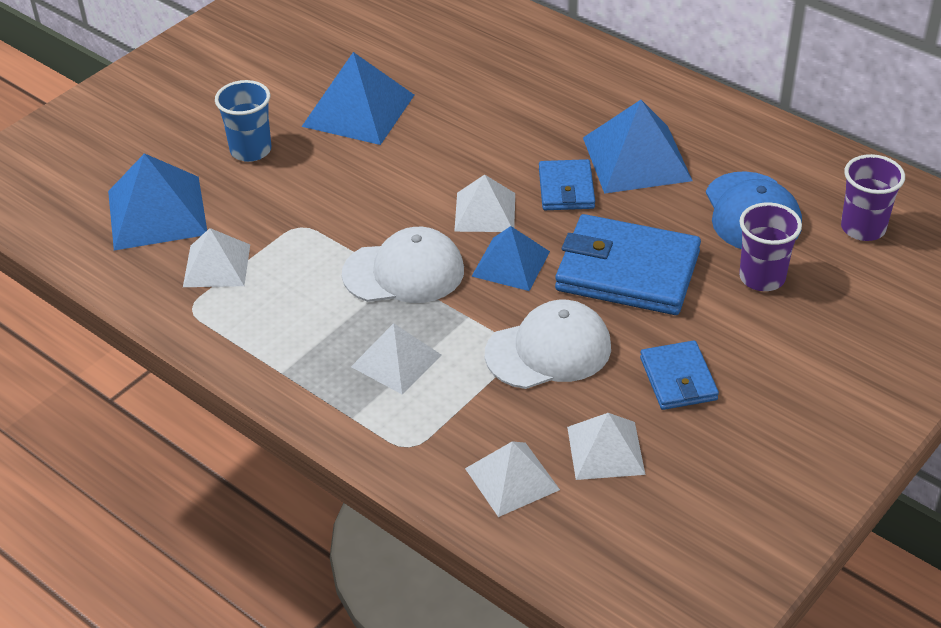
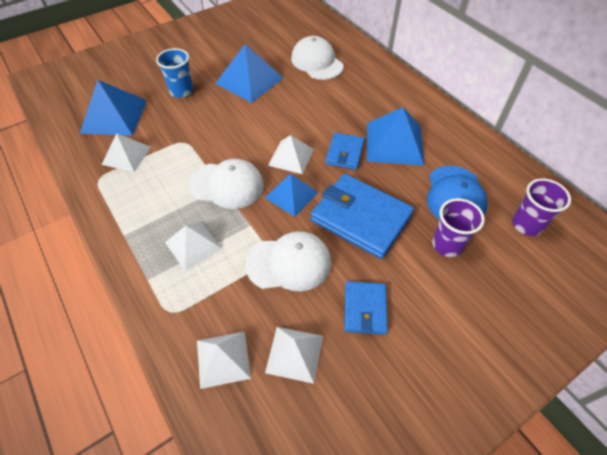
camera: 15 degrees right, 10 degrees up
(459, 58) = (317, 62): none -> white cap

